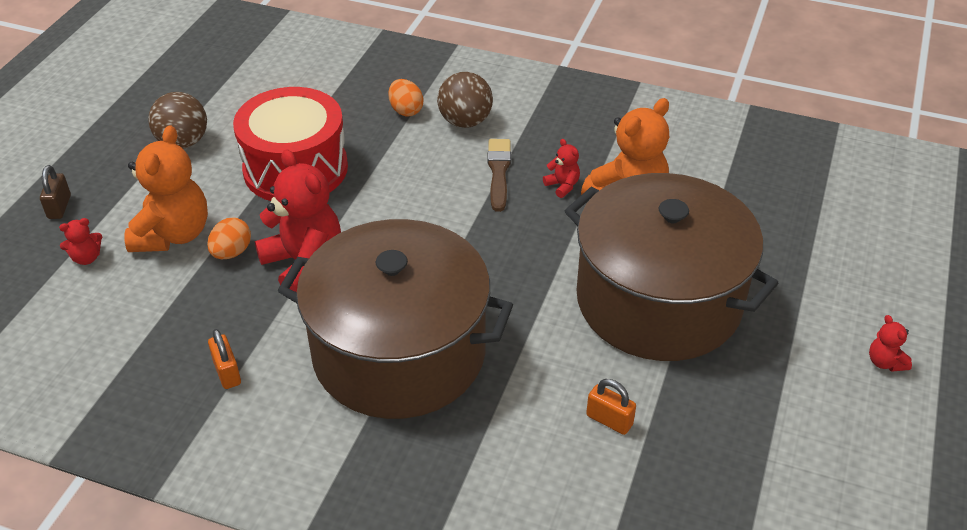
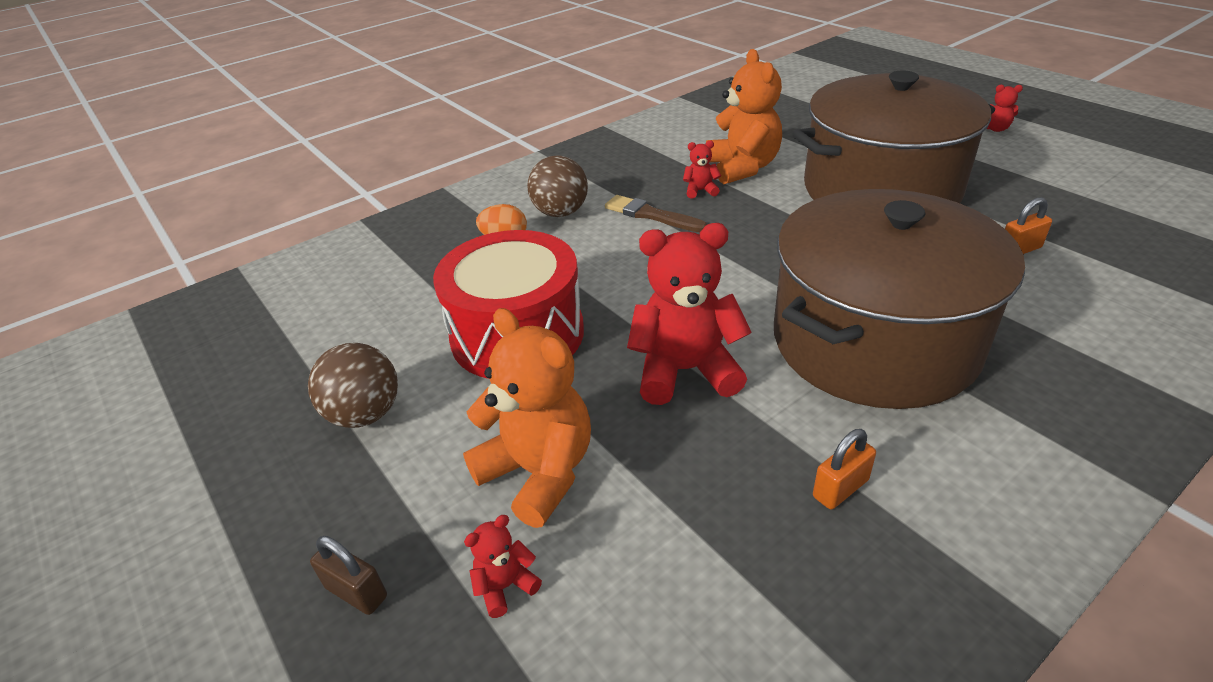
camera: 55 degrees left, 5 degrees down
(86, 258) = (505, 586): red teddy bear -> red teddy bear turned 135 degrees counterclockwise
(227, 372) = (840, 488): orange padlock -> orange padlock turned 45 degrees counterclockwise
(231, 252) = (619, 425): orange egg -> none

